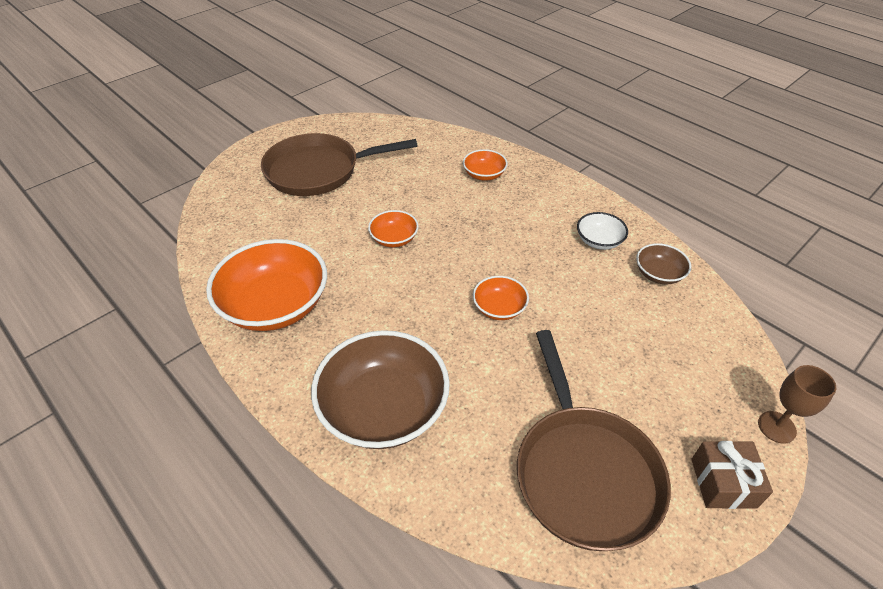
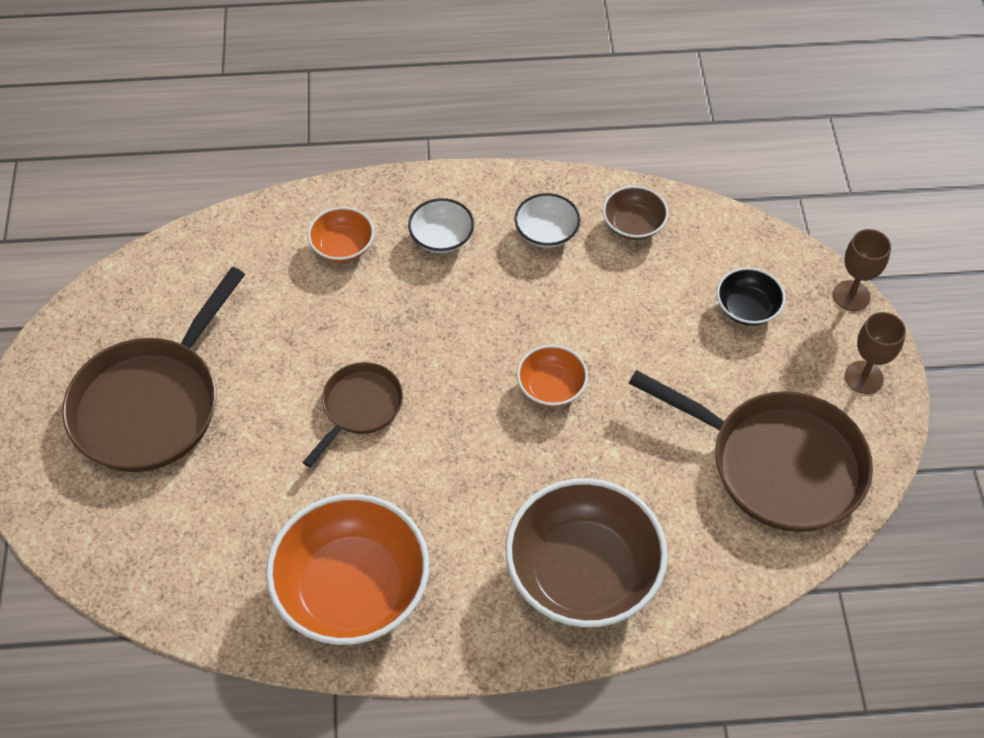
camera: 50 degrees left, 10 degrees up
(394, 239) = (359, 407): orange bowl -> brown pan
(537, 204) = (441, 237): none -> white bowl
(681, 370) = (747, 308): none -> black bowl
(723, 483) = (864, 377): brown gift -> brown goblet

